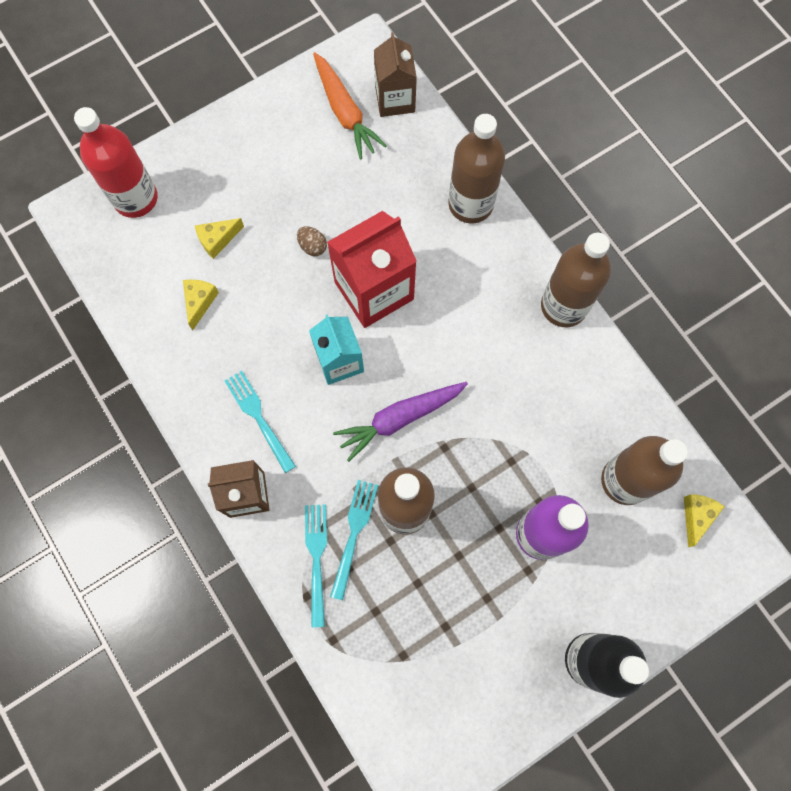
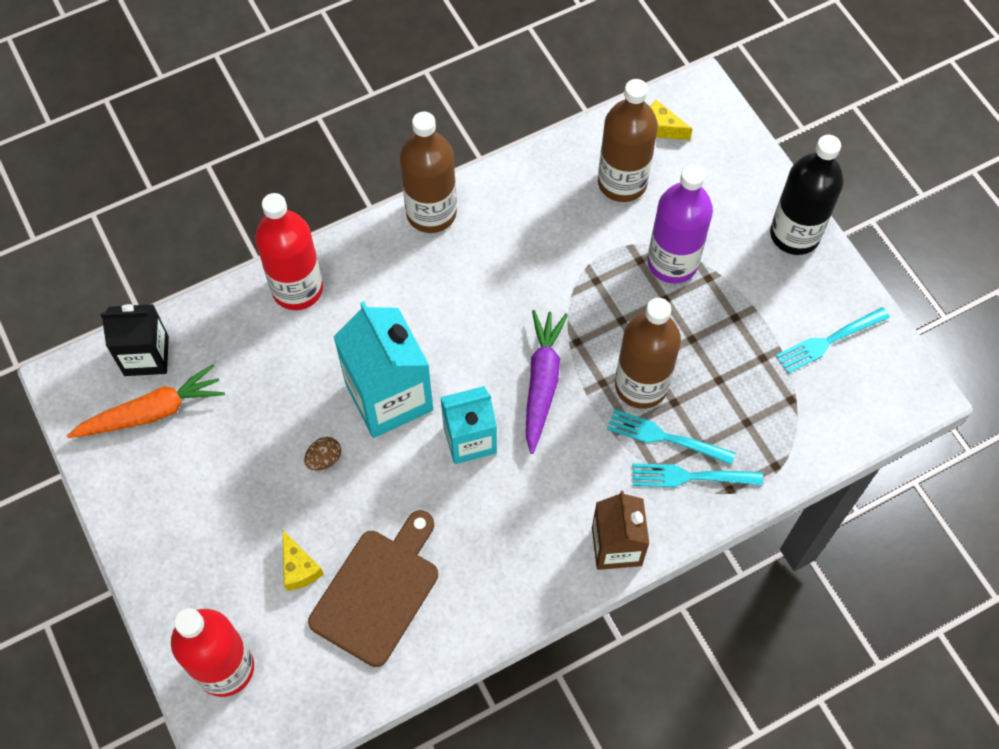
camera: 85 degrees left, 10 degrees down
(200, 302) = (378, 591): yellow cheese -> brown cutting board
(258, 417) = (528, 529): turquoise fork -> turquoise fork (828, 341)
(374, 291) = (389, 397): red carton -> turquoise carton
(395, 99) = (146, 356): brown carton -> black carton
(400, 419) = (542, 382): purple carrot -> purple carrot turned 150 degrees counterclockwise
(470, 204) = (297, 289): brown bottle -> red bottle

